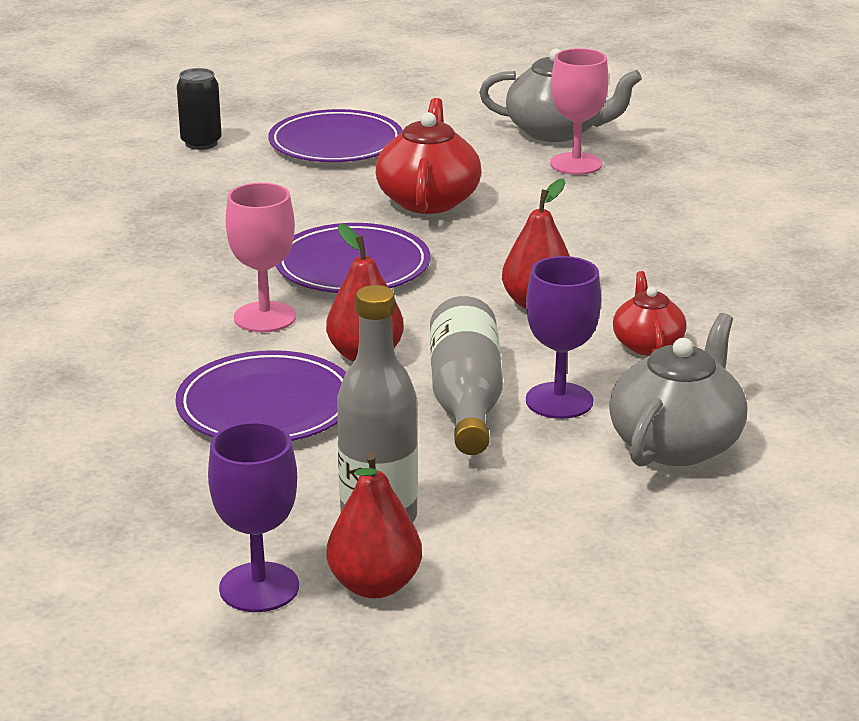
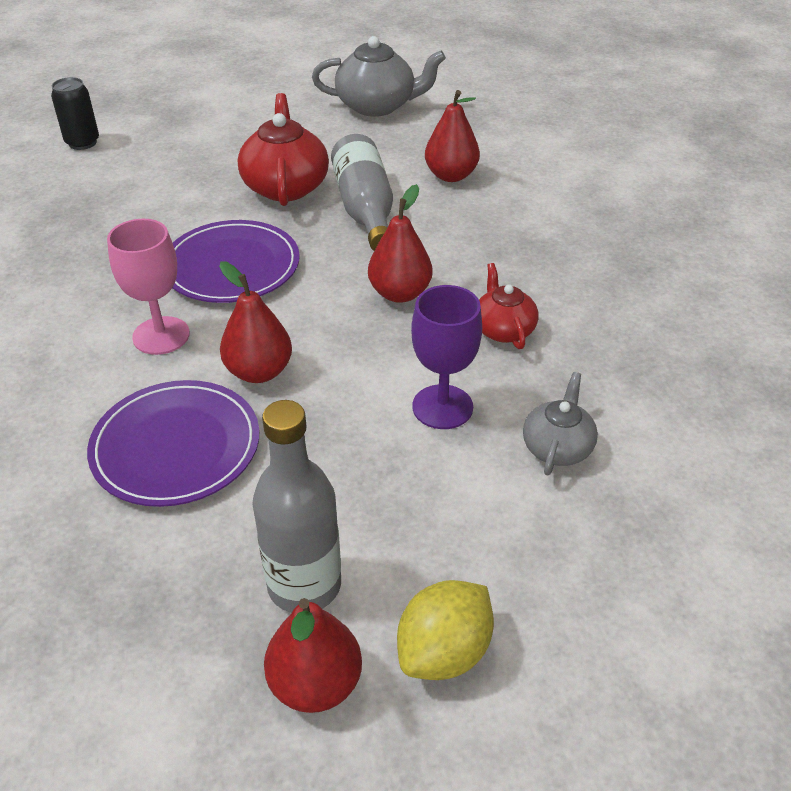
camera: 10 degrees left, 15 degrees up
(259, 587) = (199, 706): purple goblet -> none
(336, 143) = (198, 133): purple plate -> none
(466, 399) = (359, 415): grey bottle -> grey bottle (365, 209)
(508, 578) = (444, 652): none -> yellow lemon
(576, 164) = (400, 137): pink goblet -> none
(627, 204) = (451, 175): none -> red pear
(677, 443) = (557, 447): grey teapot -> grey teapot, size x0.59

